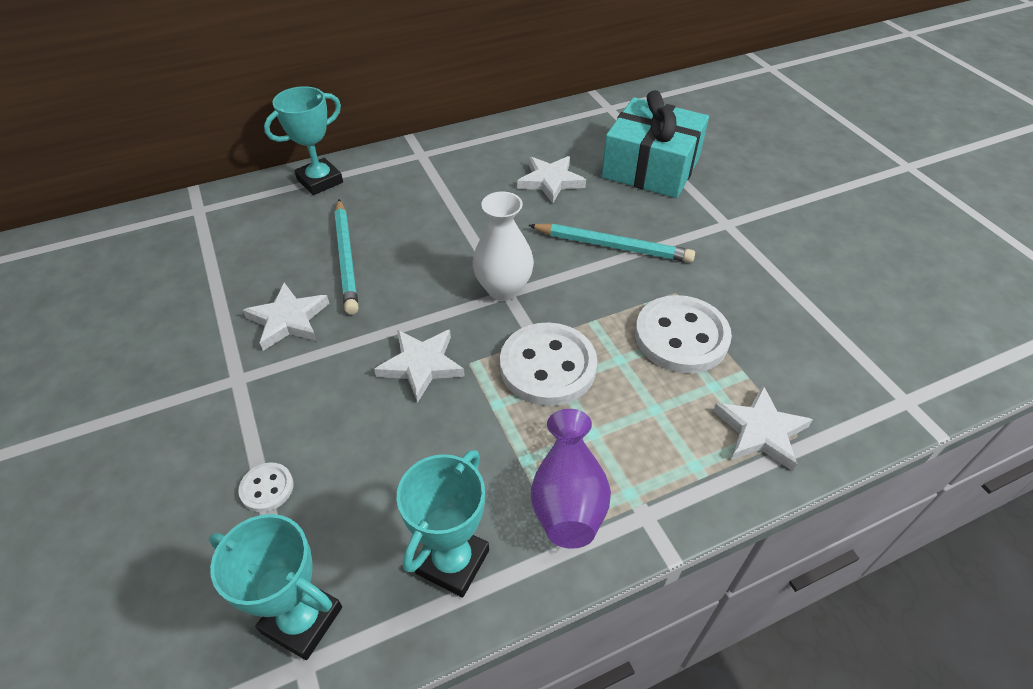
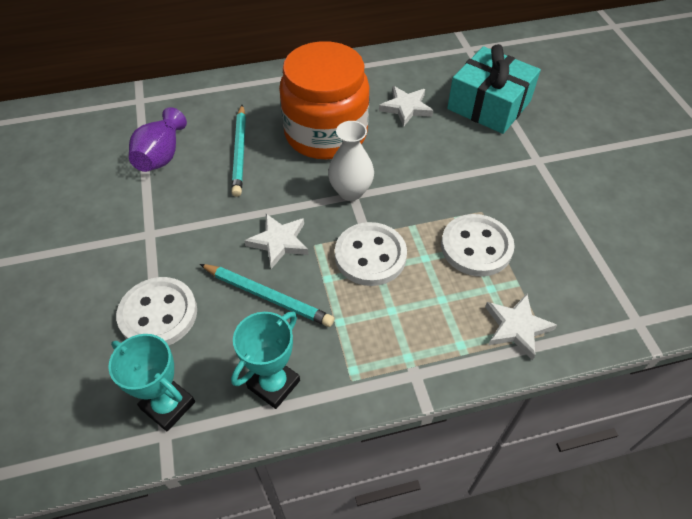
camera: 10 degrees right, 5 degrees up
(267, 488) = (158, 314): white button -> white button, size x2.14
(288, 320) = (191, 195): white star -> none
(320, 181) = (231, 87): turquoise trophy -> none
(455, 222) = (326, 133): none -> orange jar
(568, 498) = (363, 354): purple vase -> purple vase (161, 155)
(613, 246) = (442, 168): turquoise pencil -> turquoise pencil (268, 297)

